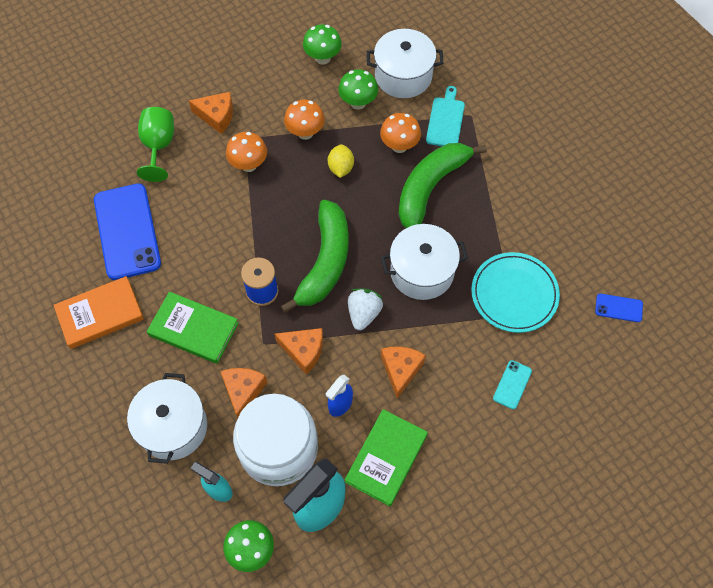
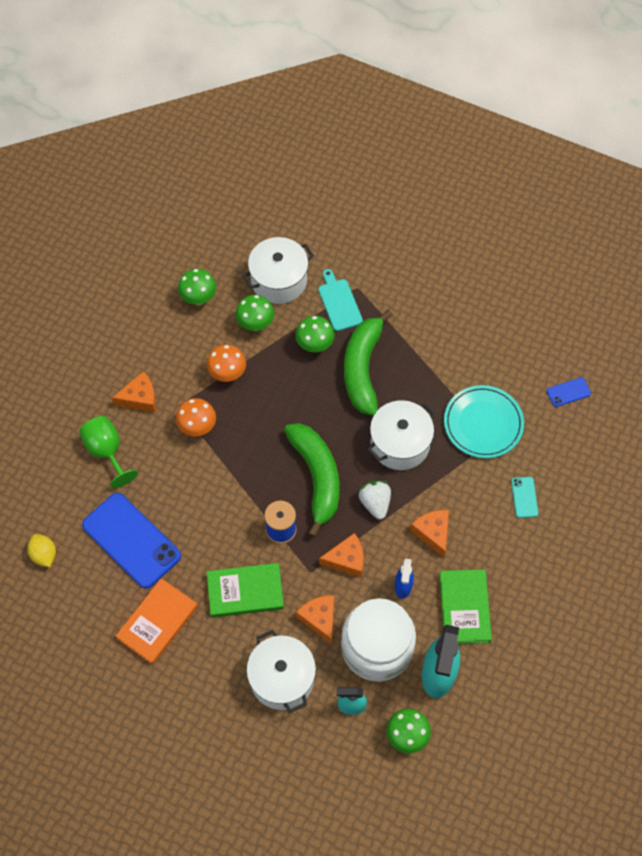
camera: 30 degrees left, 0 degrees up
(341, 168) = (278, 389): yellow lemon -> yellow lemon (44, 555)
(399, 146) = (315, 345): orange mushroom -> green mushroom

